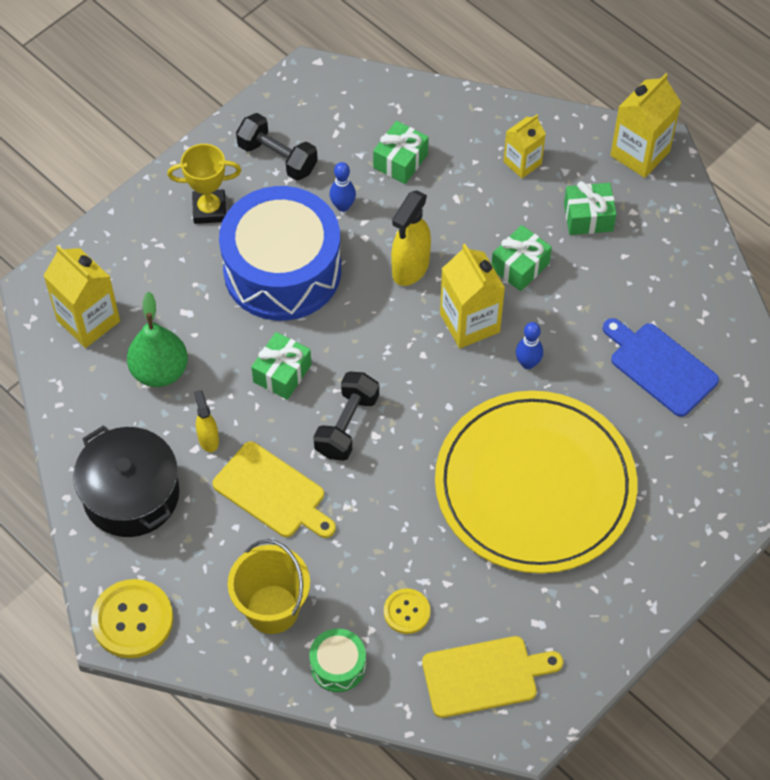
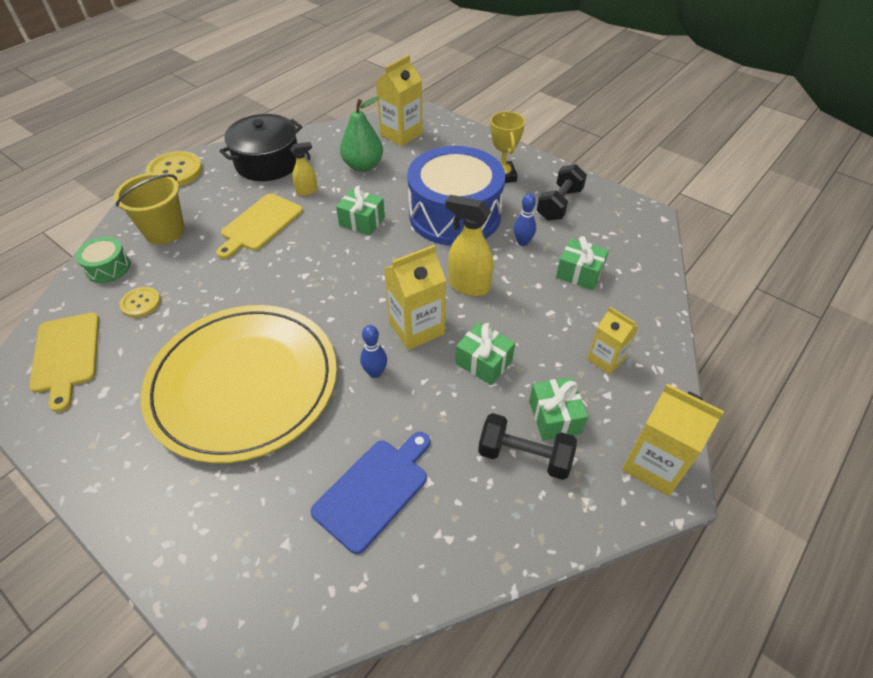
camera: 85 degrees right, 10 degrees down
(347, 425) = (315, 258): black dumbbell -> black dumbbell (524, 456)

